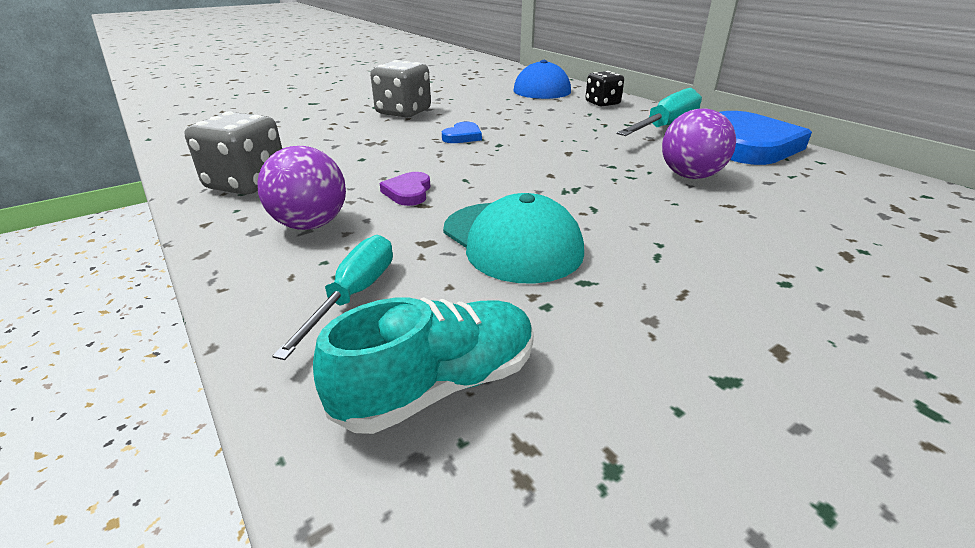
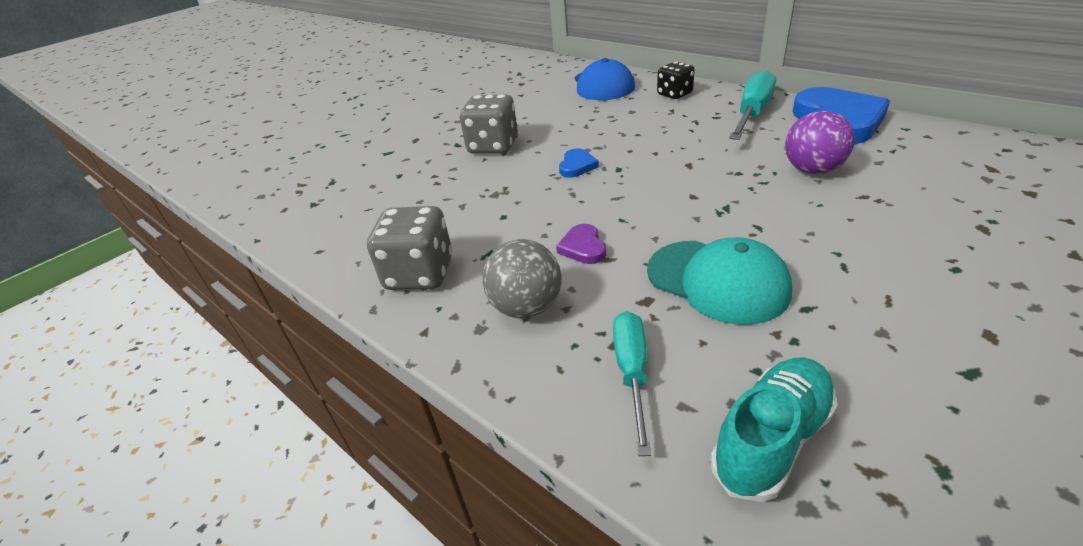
camera: 10 degrees left, 5 degrees up
(311, 225) = (526, 307): purple ball -> grey ball

